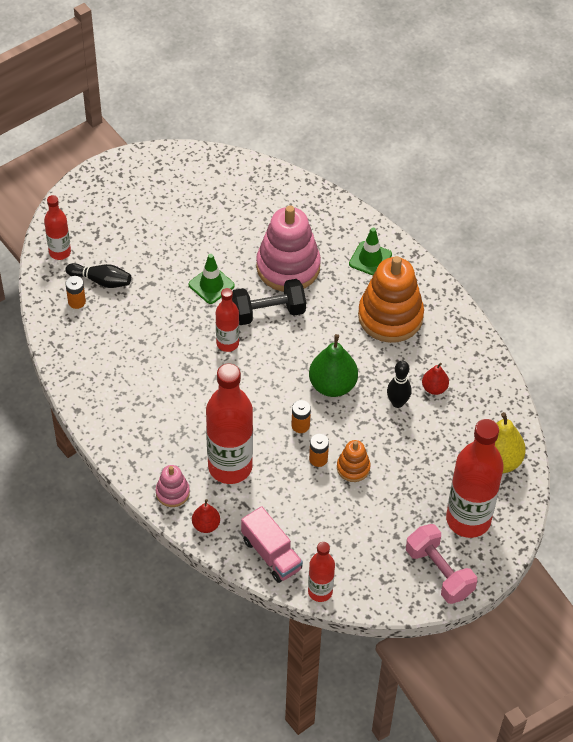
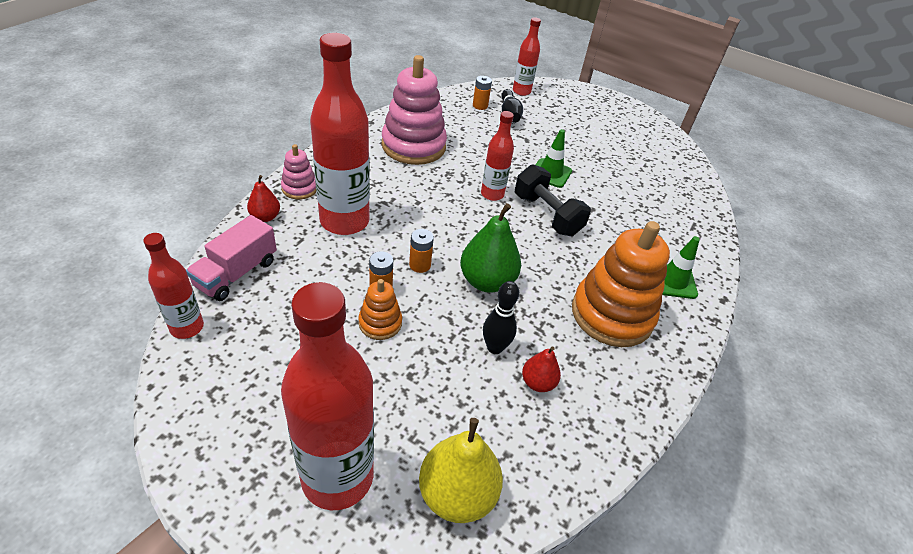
camera: 65 degrees right, 10 degrees down
(288, 267) = (611, 219): pink stacking toy -> pink stacking toy (413, 146)
(439, 572) = (234, 459): pink dumbbell -> none

